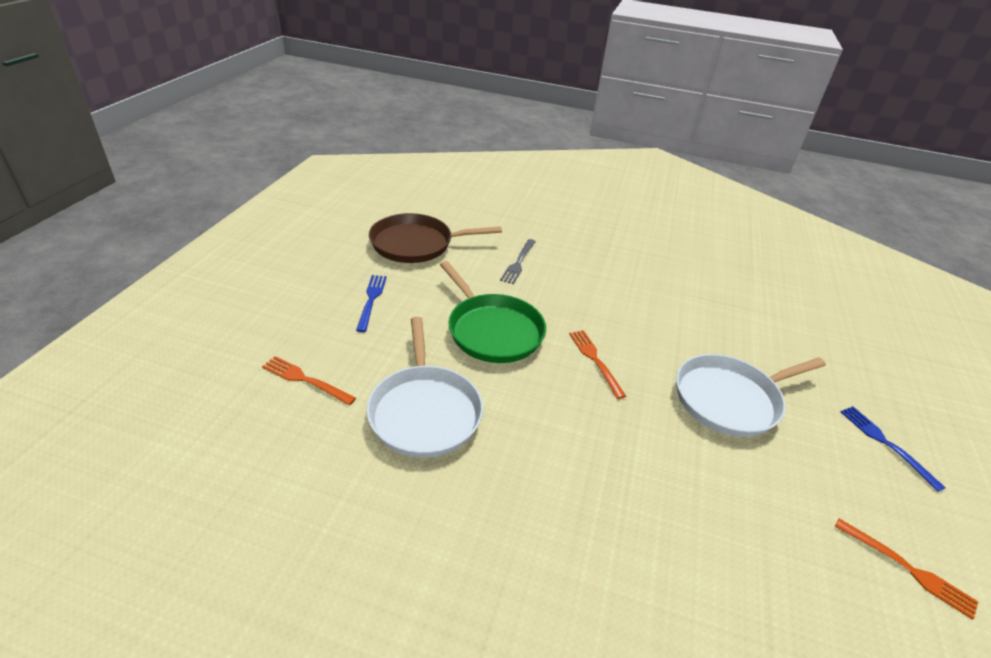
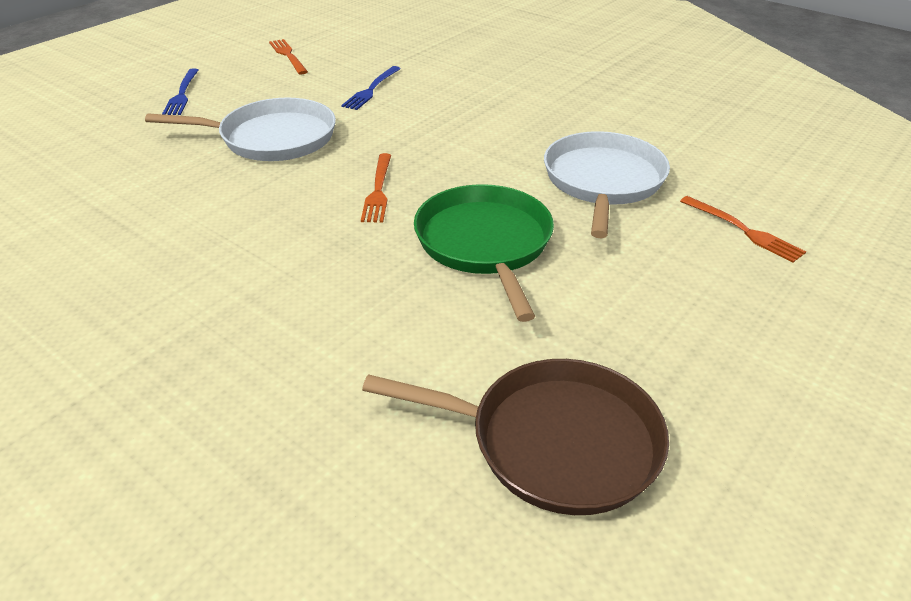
camera: 155 degrees left, 0 degrees up
(371, 300) = (660, 322): blue fork -> blue fork (371, 89)
(518, 263) = (365, 349): grey fork -> none

